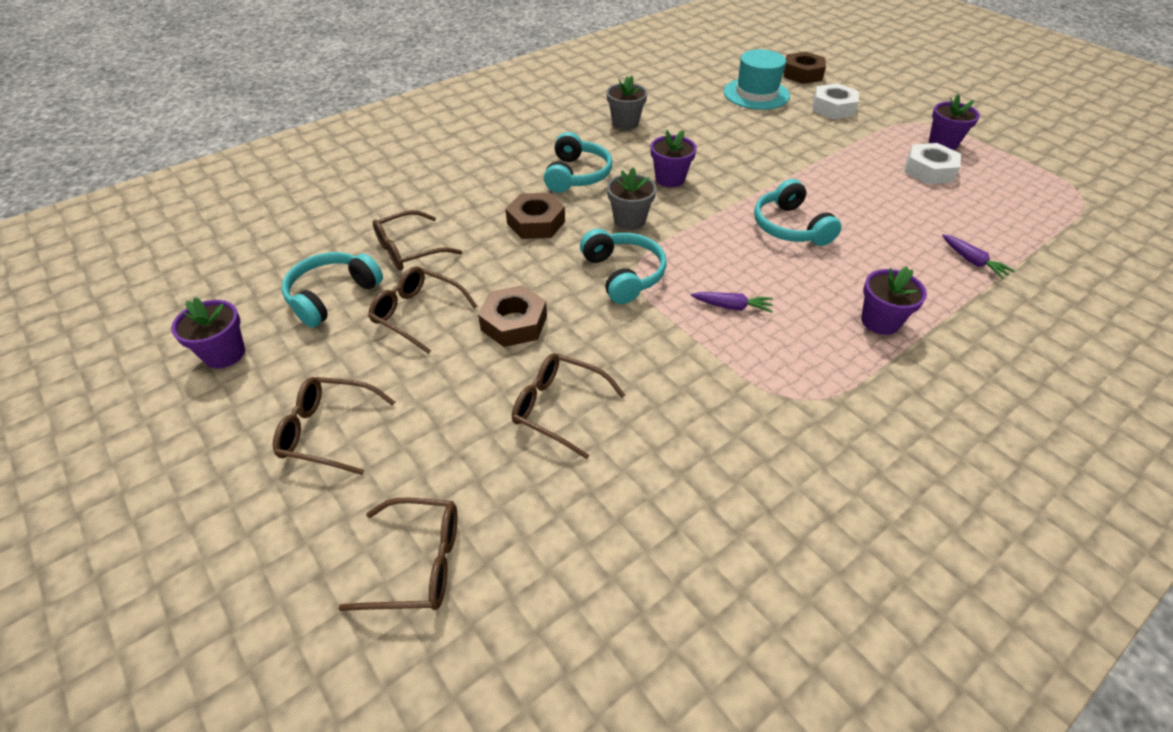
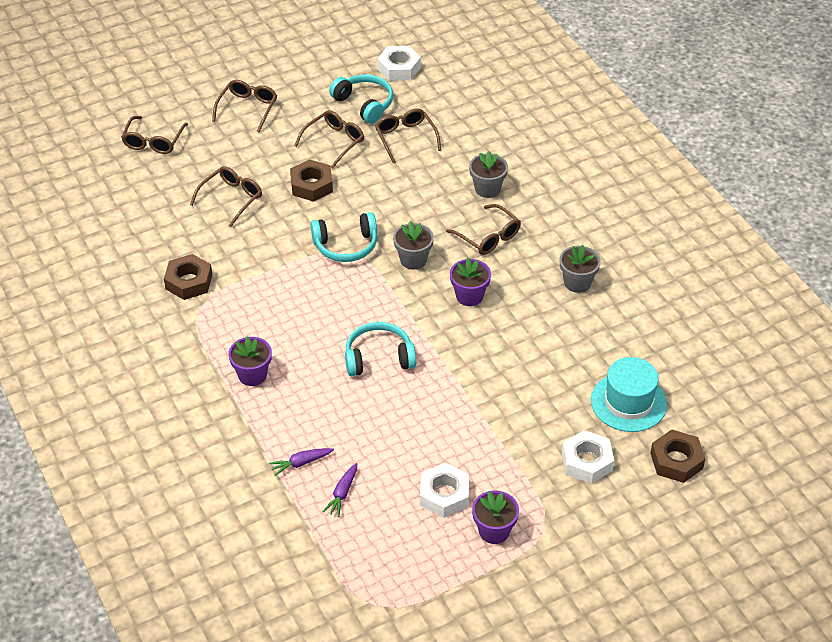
camera: 100 degrees right, 0 degrees up
(224, 354) = (323, 65): purple flower pot -> none
(253, 273) = (399, 68): none -> white nut
(499, 182) = (487, 189): none -> grey flower pot
(536, 223) = (423, 205): brown nut -> brown nut (189, 282)
(577, 175) = (488, 237): turquoise headphones -> brown glasses
(732, 307) = (293, 297): purple carrot -> purple carrot (342, 493)

